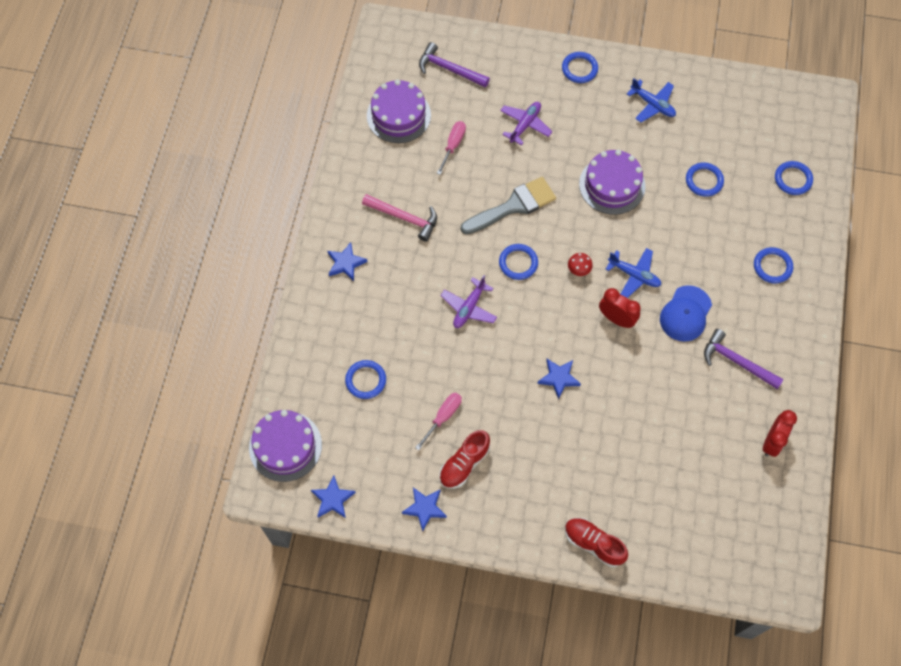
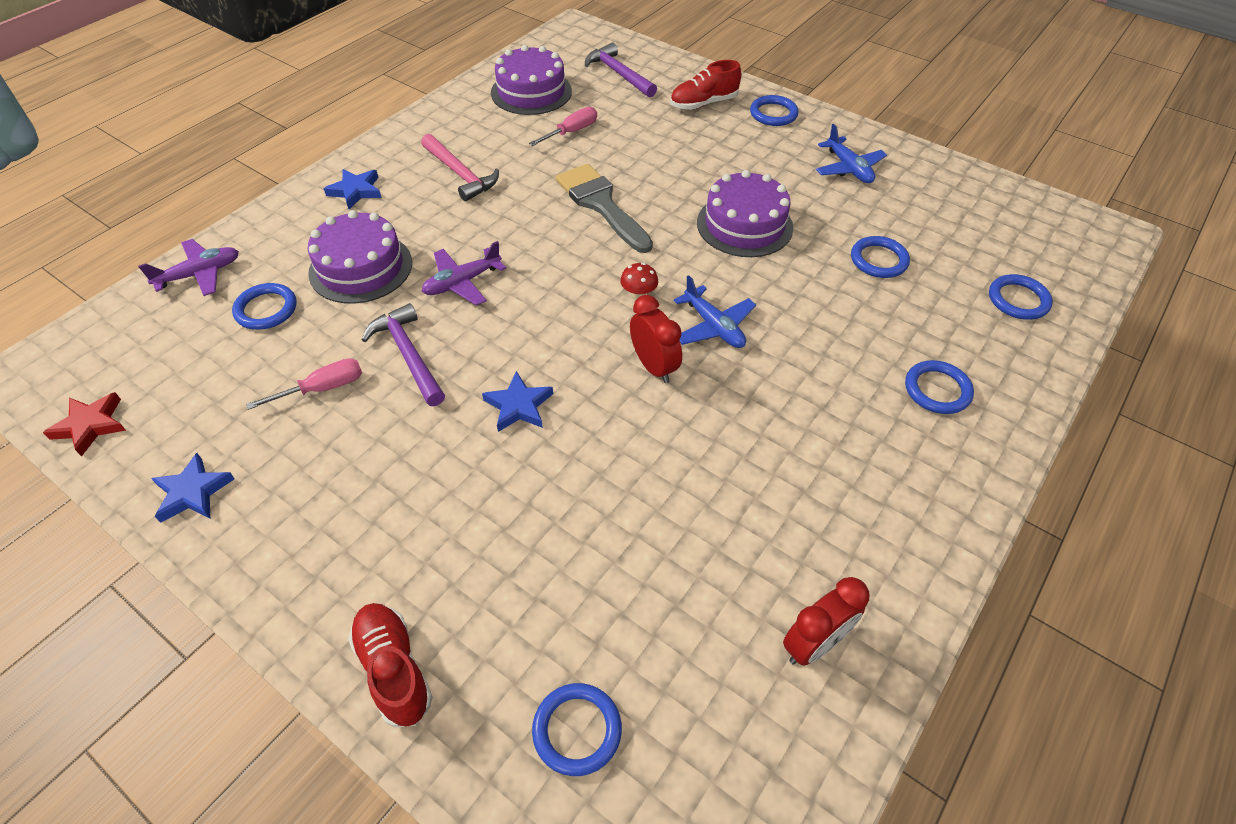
camera: 25 degrees right, 15 degrees down
(285, 446) = (101, 340): purple cake -> purple cake (361, 267)
(333, 499) = (90, 425): blue star -> red star
(464, 464) = (299, 458): red shoe -> red shoe (703, 103)
(513, 206) = (601, 204): grey brush -> grey brush turned 120 degrees counterclockwise
(518, 263) = (563, 260): blue ring -> blue ring (577, 730)
(525, 125) = (671, 140): purple plane -> purple plane (200, 274)
(685, 314) = (763, 399): blue cap -> none
(736, 361) = (813, 493): purple hammer -> purple hammer (408, 355)

